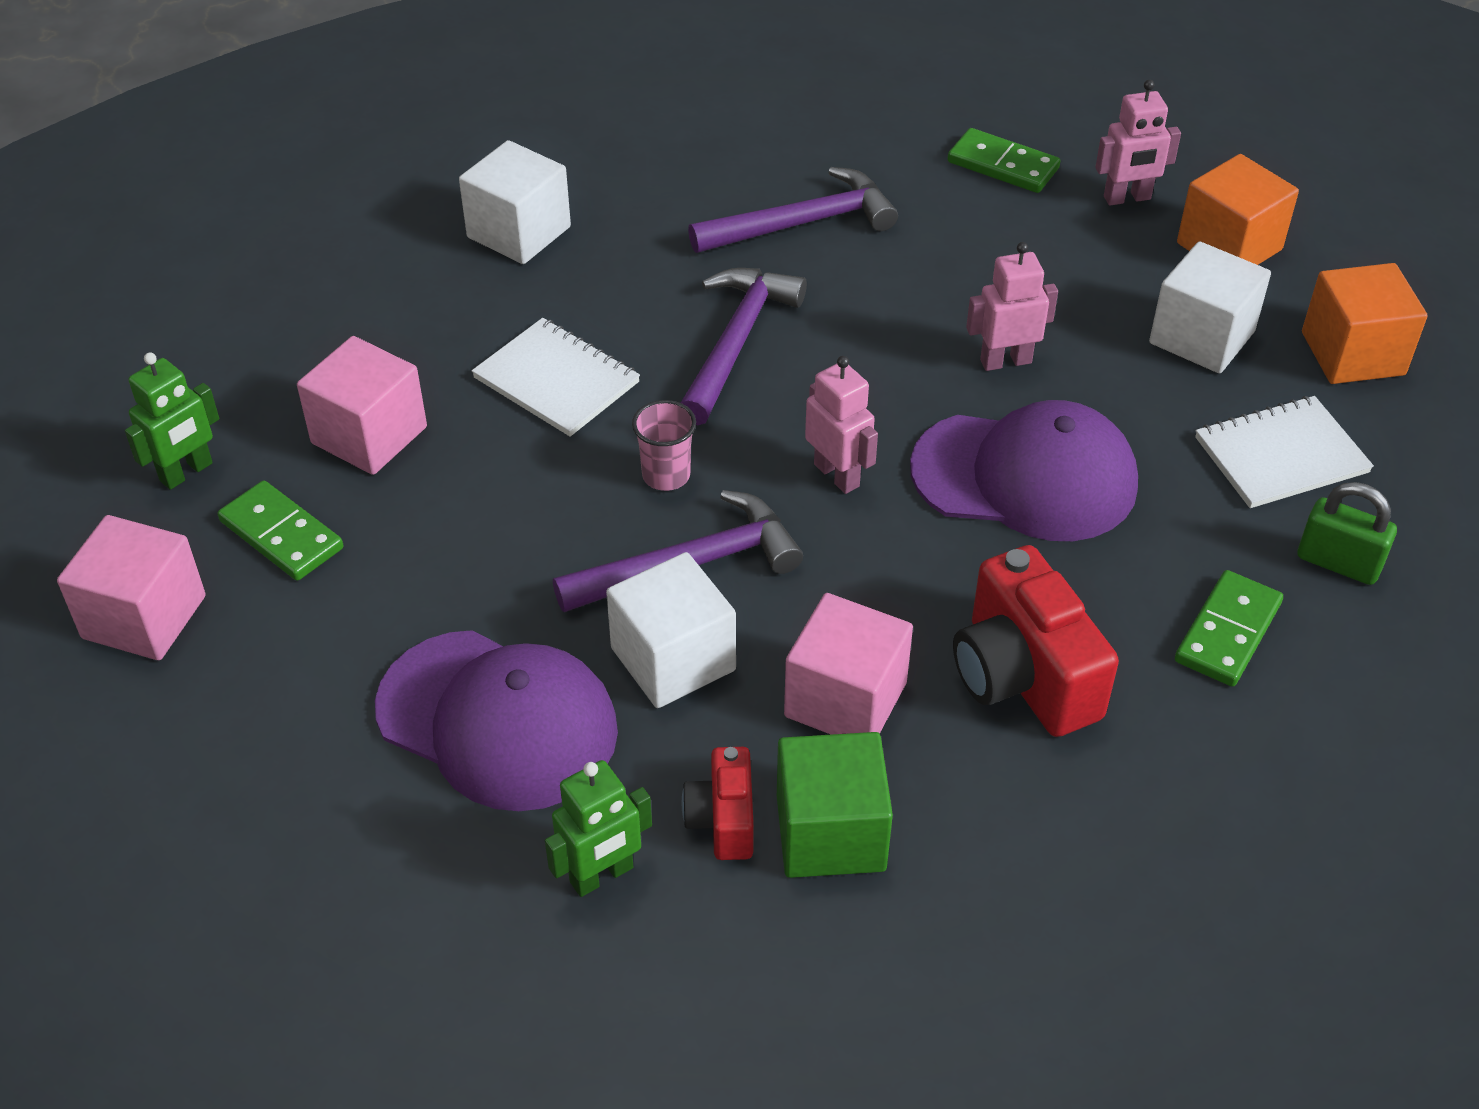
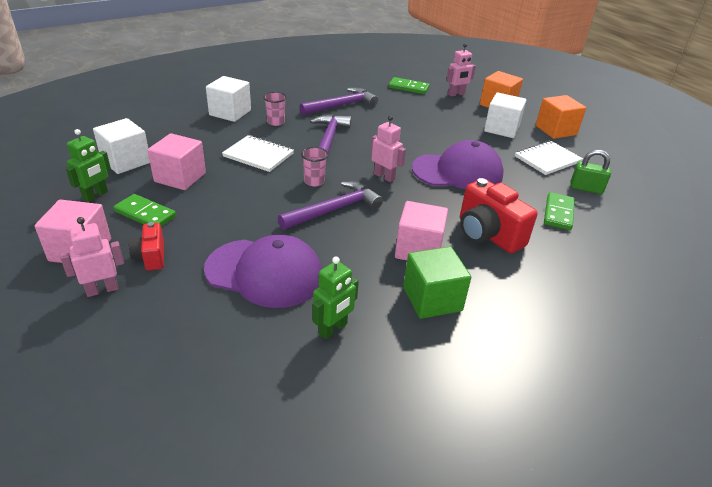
camera: 15 degrees left, 10 degrees down
(622, 272) = (276, 122): none -> pink cup
(673, 659) = (338, 242): white cube -> white cube (126, 161)
(723, 820) = (382, 300): red camera -> red camera (151, 257)
(1005, 361) = (434, 139): pink robot -> pink robot (102, 289)

